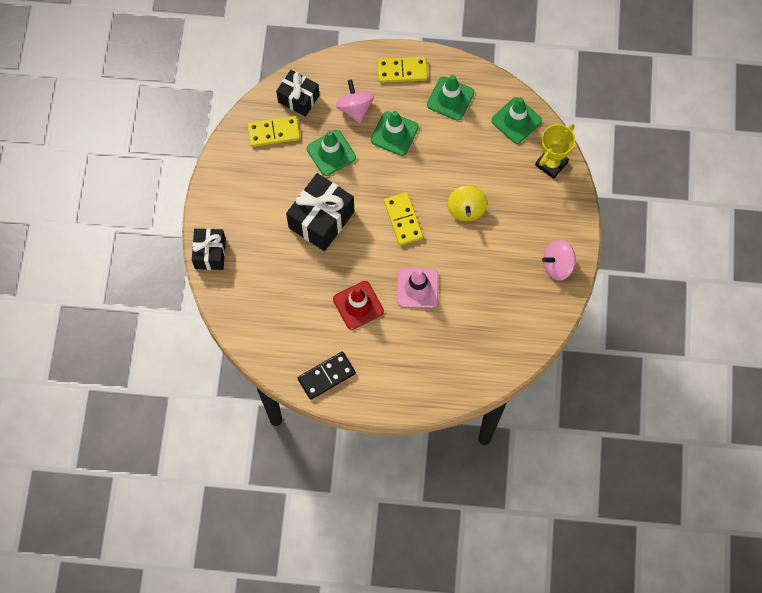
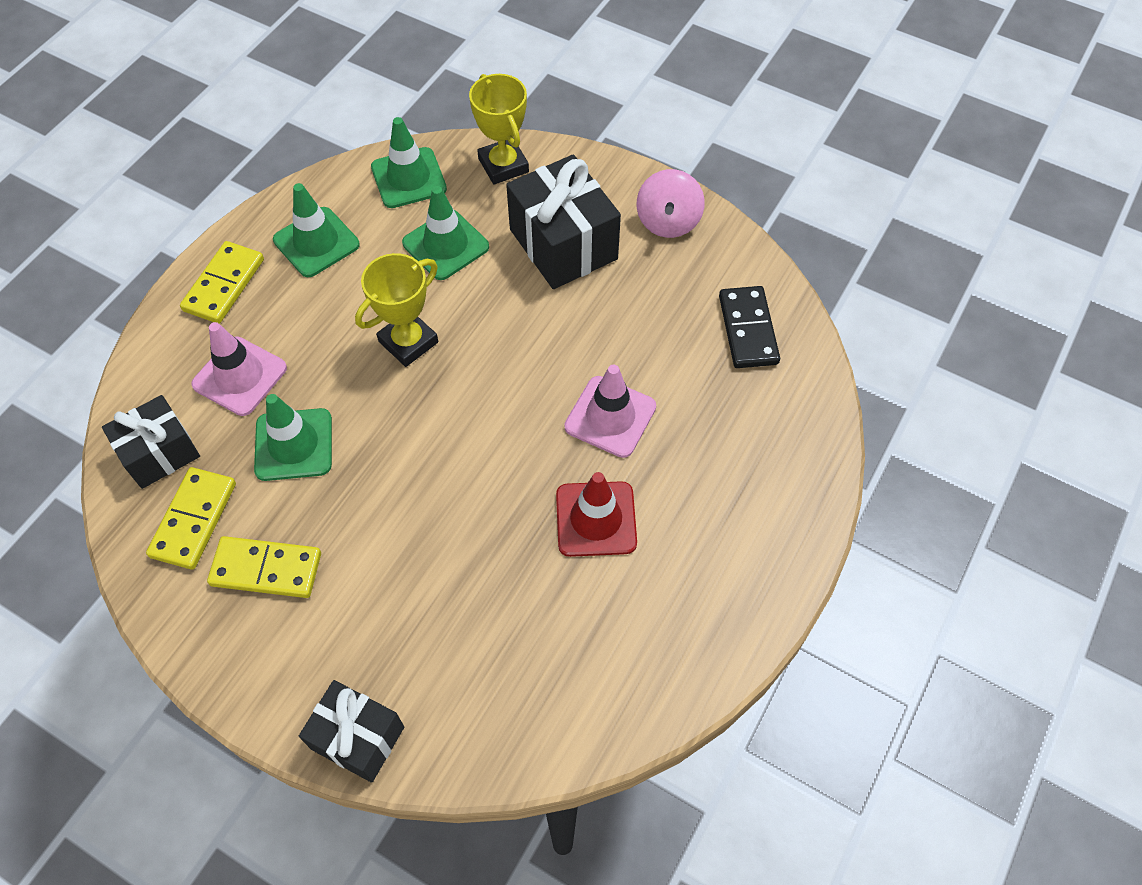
camera: 65 degrees left, 10 degrees down
(321, 220) = (406, 511): black gift -> black gift (563, 244)
(326, 376) = (705, 627): black domino -> black domino (747, 329)
(355, 108) = (240, 376): pink spinning top -> pink traffic cone
(394, 133) = (322, 339): green traffic cone -> green traffic cone (445, 245)
(403, 220) = (479, 388): yellow domino -> yellow domino (266, 569)
(413, 173) = (408, 342): none -> yellow trophy
(466, 209) = (512, 296): yellow spinning top -> none

